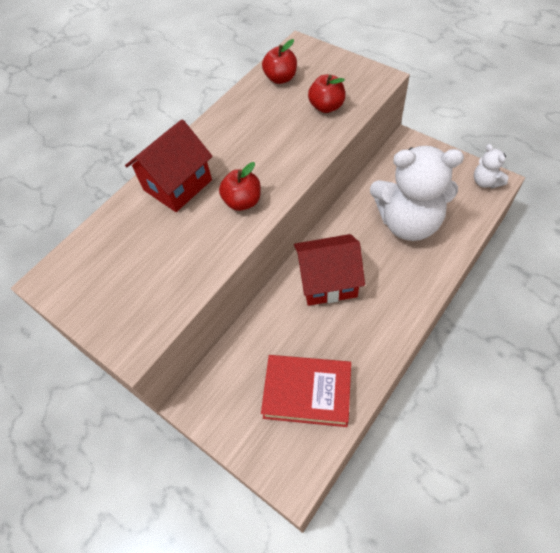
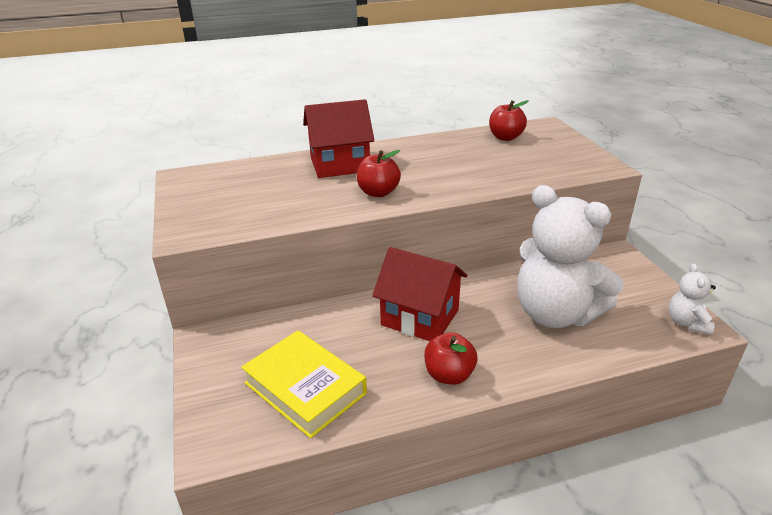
camera: 30 degrees right, 25 degrees down
(307, 392) = (305, 388): red book -> yellow book
(326, 107) = (527, 166): red apple -> red apple (449, 375)

